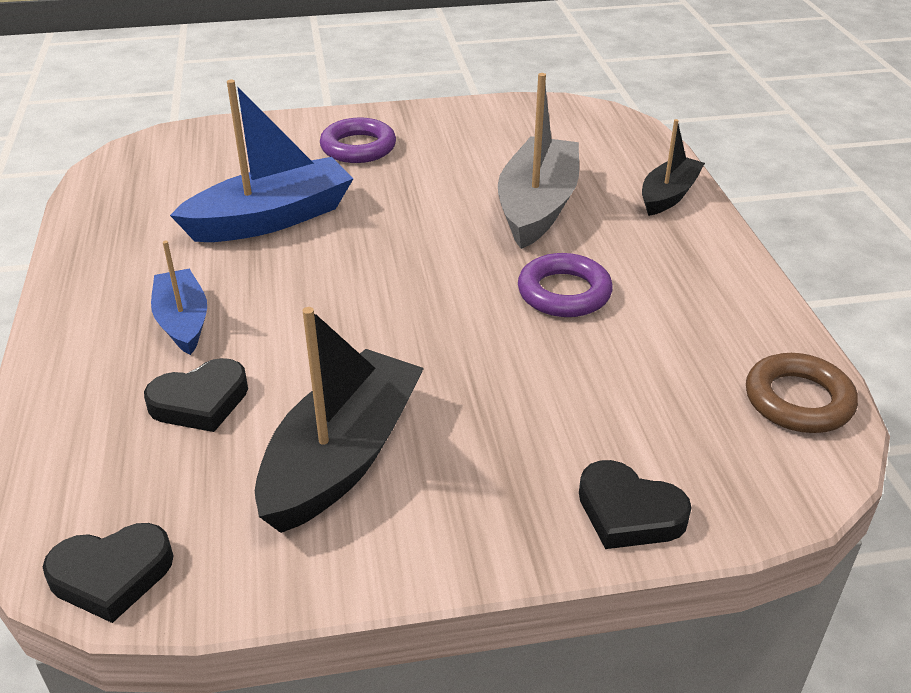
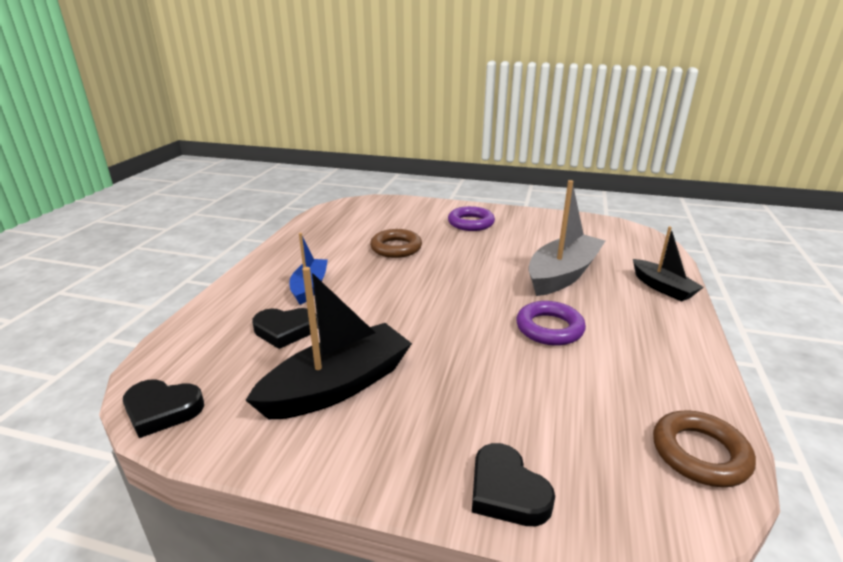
camera: 25 degrees right, 10 degrees down
(271, 219) = (396, 248): blue boat -> brown ring
(668, 195) = (662, 287): black boat -> black boat turned 90 degrees clockwise

